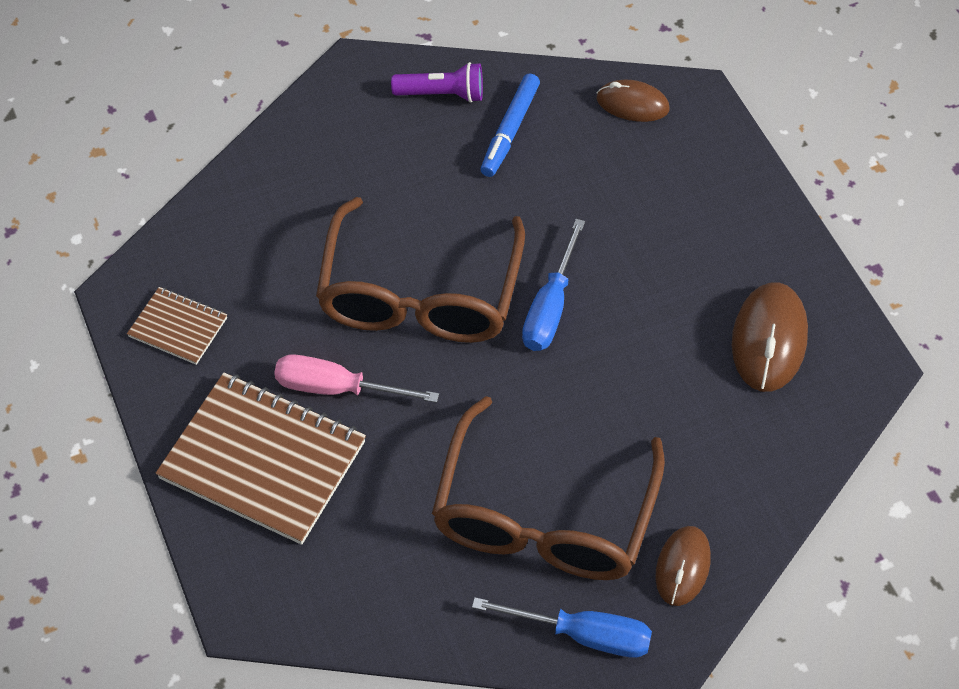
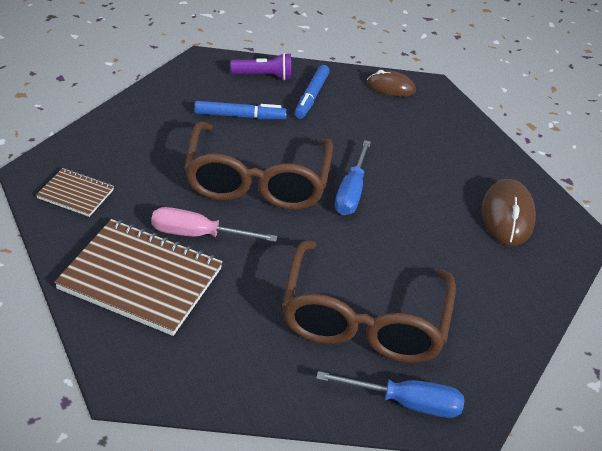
camera: 10 degrees left, 15 degrees down
(402, 176) = (240, 116): none -> blue marker
(683, 567) = (474, 356): brown mouse -> none

